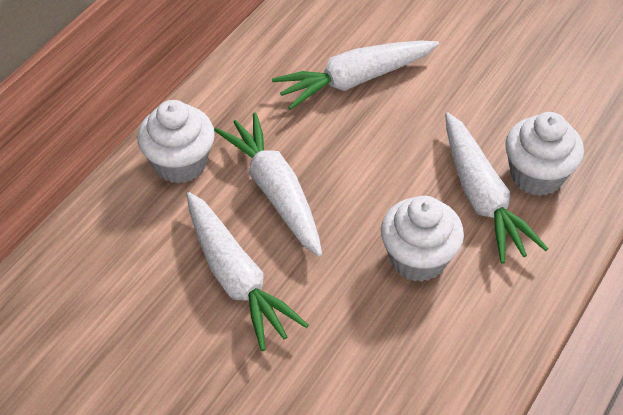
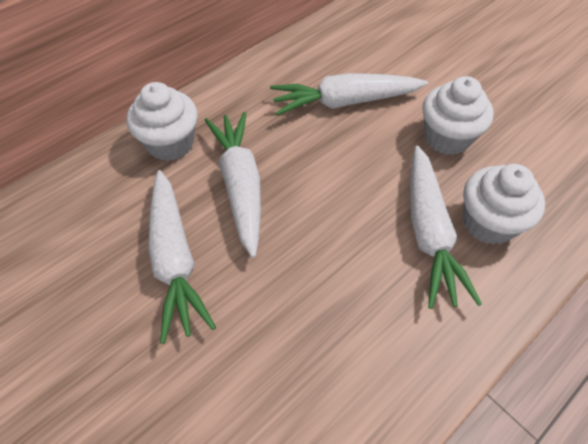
camera: 15 degrees right, 5 degrees up
(418, 258) = (349, 280): white cupcake -> white cupcake (447, 137)

